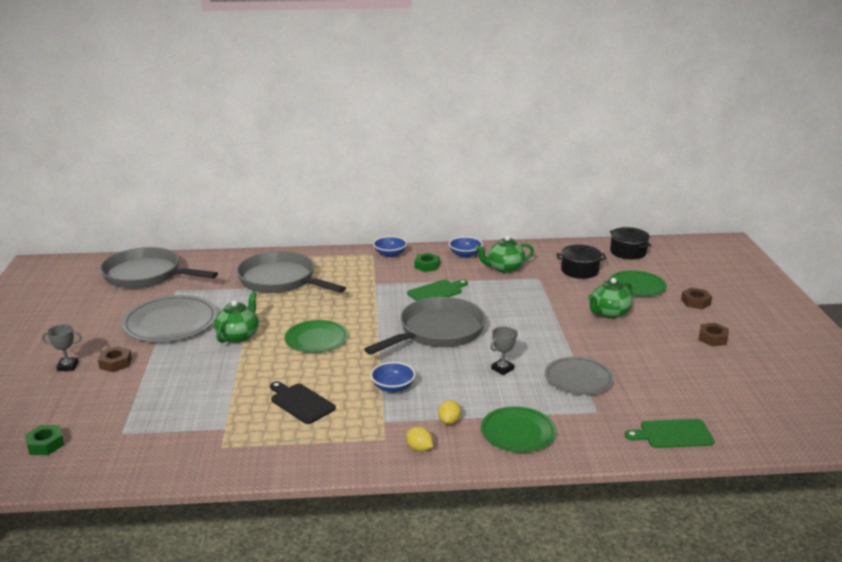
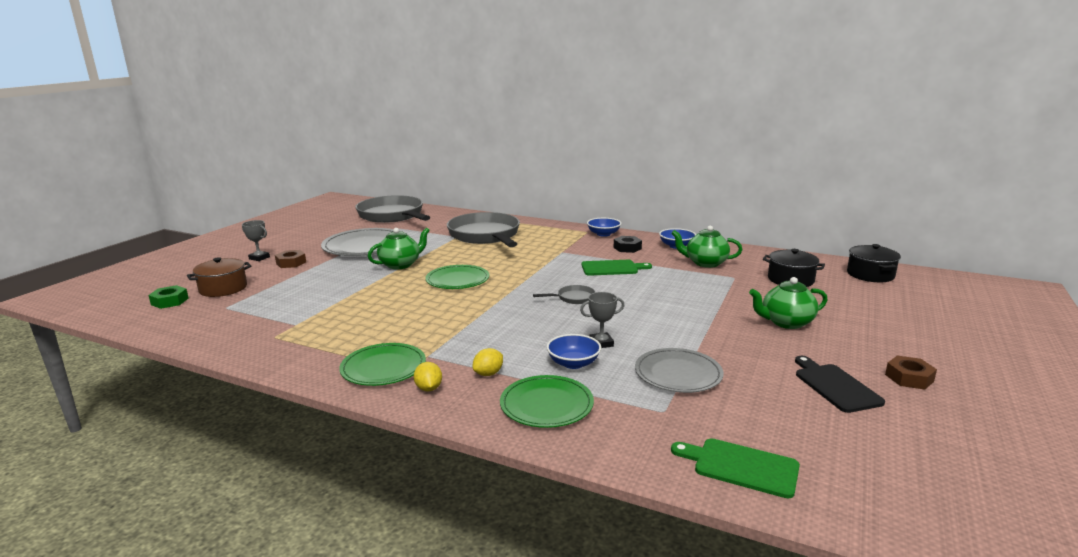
camera: 30 degrees right, 5 degrees down
(84, 413) = (223, 288): none -> brown pot
(300, 402) = (379, 322): black cutting board -> black cutting board (835, 386)
(393, 387) = (473, 331): blue bowl -> blue bowl (573, 363)
(427, 266) = (627, 248): green nut -> black nut
(437, 332) = (573, 298): grey pan -> grey pan, size x0.40
(637, 286) = (850, 306): green plate -> green plate (383, 367)
(695, 302) = (919, 336): brown nut -> none

